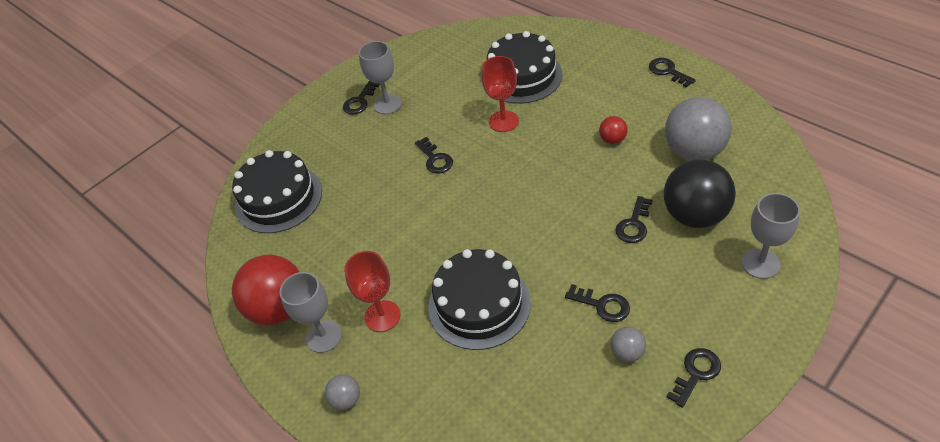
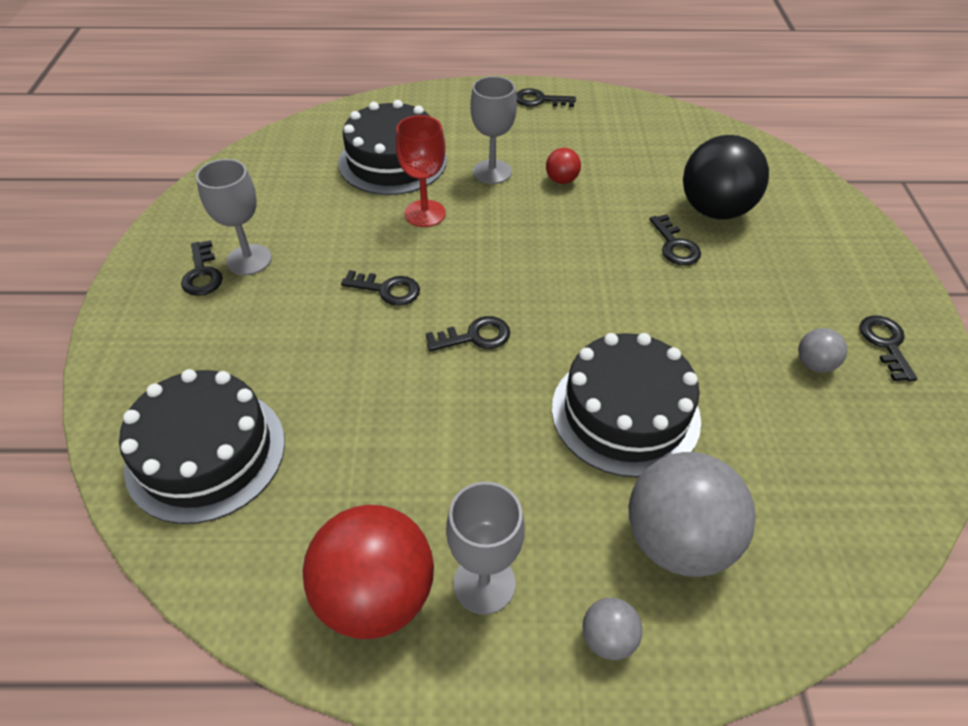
camera: 50 degrees left, 0 degrees up
(382, 316) = (531, 503): red goblet -> none
(602, 305) = (740, 335): black key -> black key (475, 336)
(694, 151) = (646, 157): grey ball -> grey ball (677, 540)
(760, 263) = (812, 222): grey goblet -> grey goblet (492, 172)

